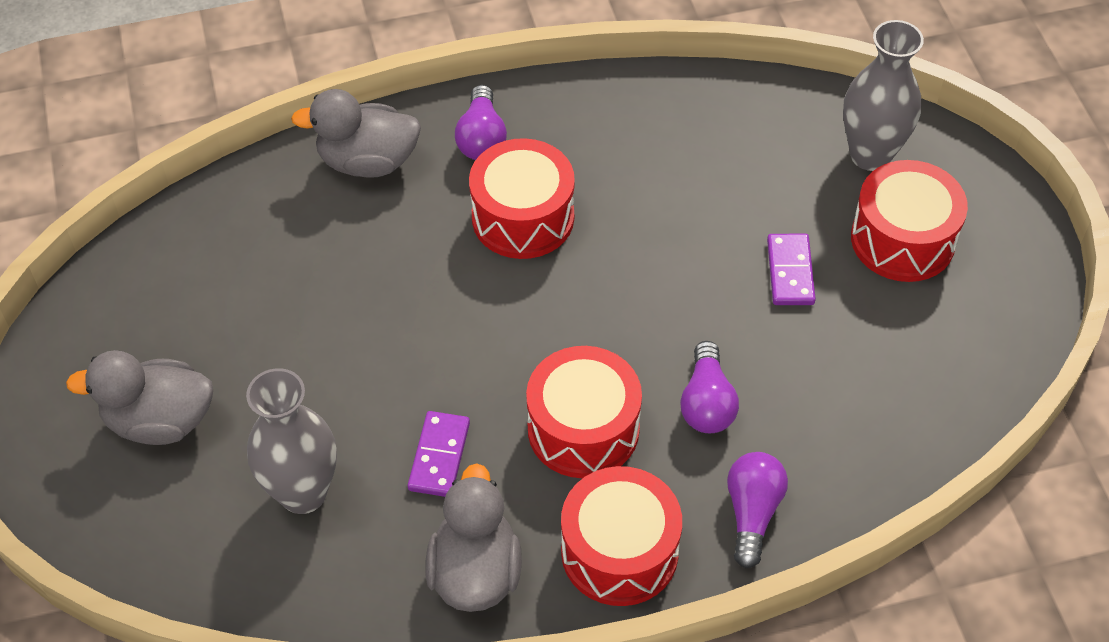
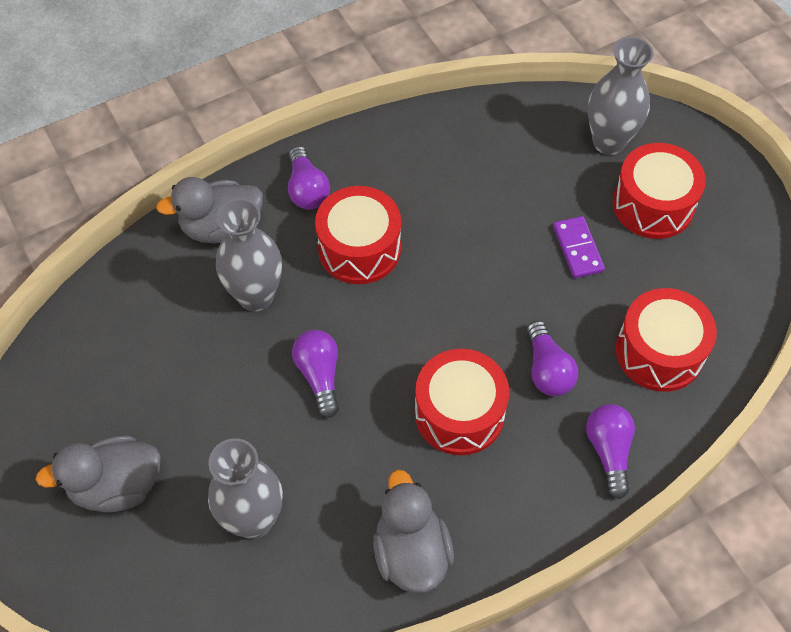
camera: 15 degrees left, 5 degrees up
(383, 246) = (256, 296): none -> grey vase
(430, 350) = (319, 376): none -> purple light bulb
(439, 456) = (353, 462): purple domino -> none
(619, 552) = (518, 508): red drum -> red drum (659, 352)

